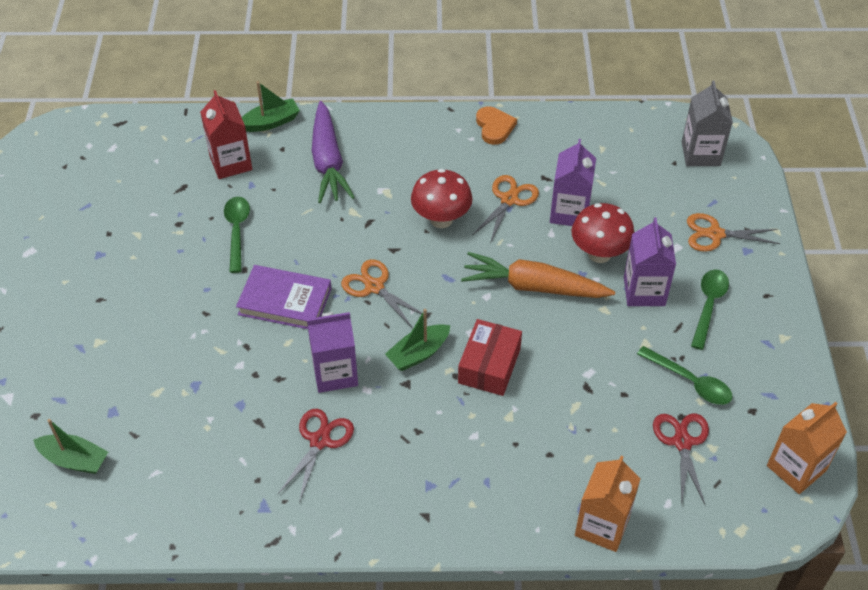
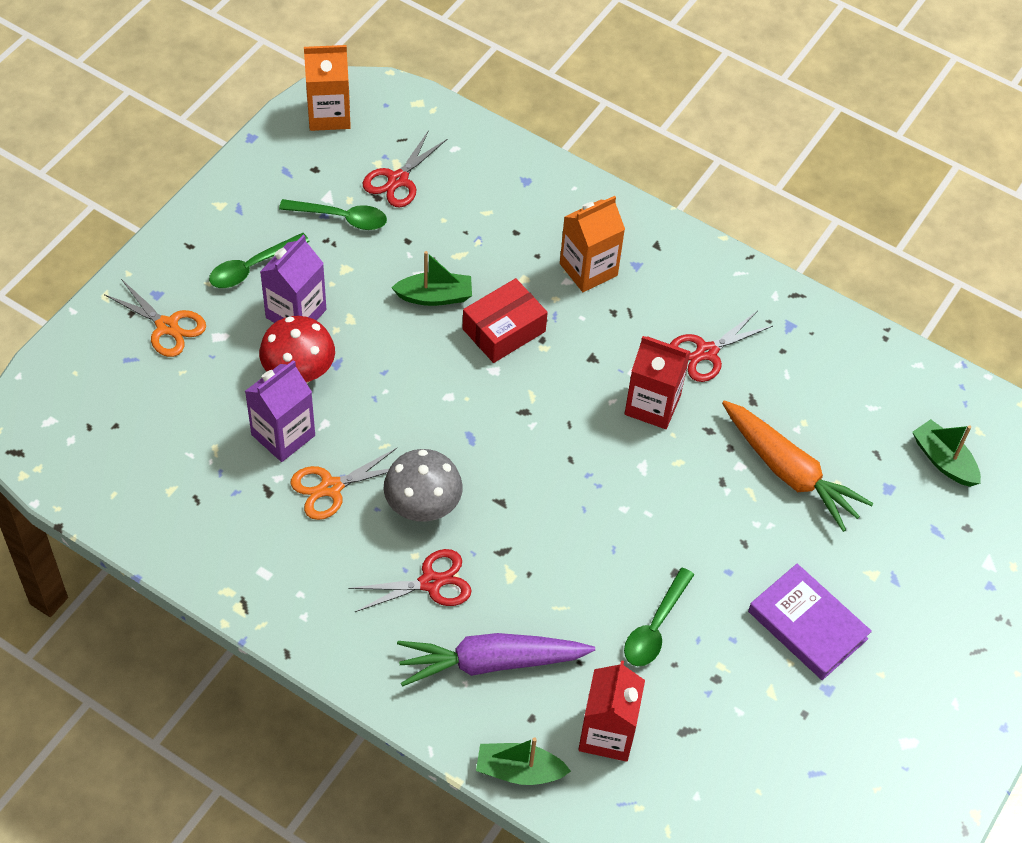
camera: 150 degrees left, 5 degrees up
(285, 301) = (654, 508): purple book -> purple book (807, 625)
(328, 162) = (490, 663): purple carrot -> purple carrot turned 120 degrees counterclockwise
(335, 373) = (652, 405): purple carton -> red carton
(374, 287) = (552, 471): orange scissors -> none
(399, 182) = (430, 582): none -> red scissors
(418, 353) = (560, 378): green boat -> green boat (435, 296)
(441, 219) = (423, 507): red mushroom -> grey mushroom
(494, 127) = (260, 593): orange heart -> none
(533, 287) = (395, 379): orange carrot -> orange carrot (789, 472)
(602, 526) = (521, 162): orange carton -> orange carton (588, 269)
(690, 382) = (341, 218): green spoon -> green spoon turned 120 degrees clockwise
(700, 154) = (76, 418): grey carton -> none

